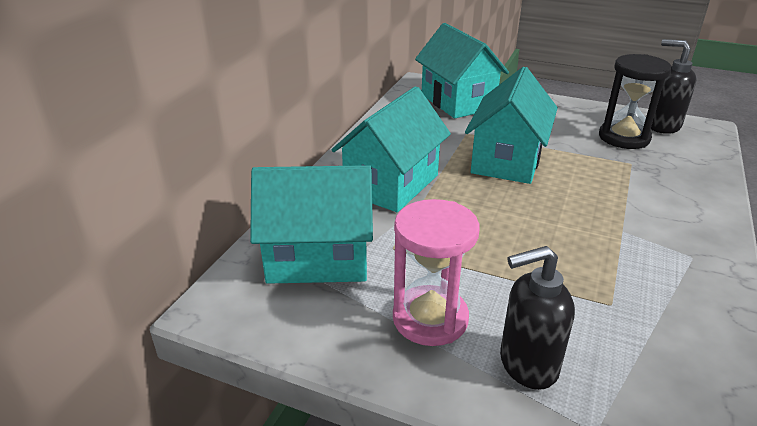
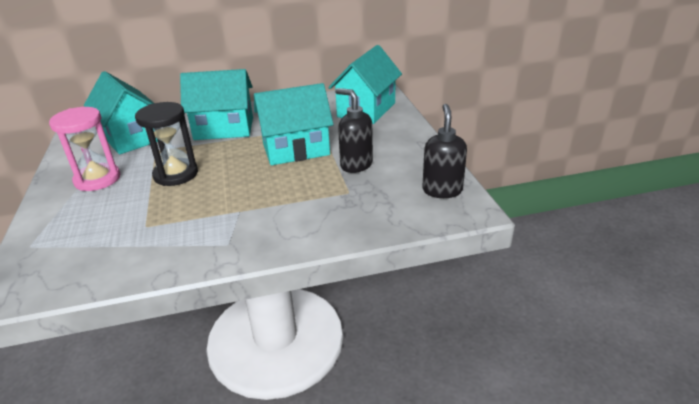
camera: 55 degrees right, 0 degrees up
(527, 365) = (73, 215): black soap dispenser -> black soap dispenser (356, 165)
(624, 138) = (393, 179): black hourglass -> black hourglass (176, 174)

